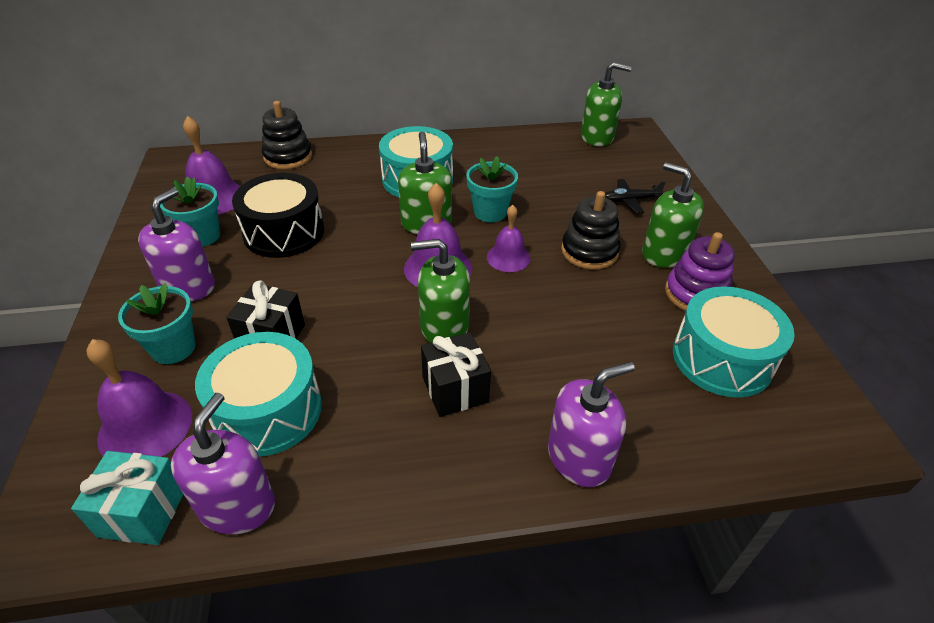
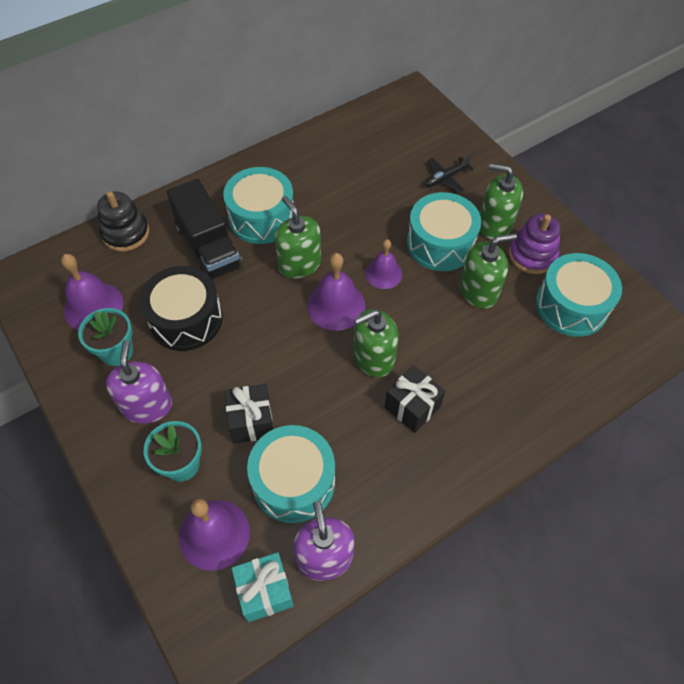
camera: 25 degrees left, 15 degrees up
(351, 186) = (208, 247): none -> black truck
(490, 212) = (343, 232): turquoise flower pot -> none
(579, 457) = (518, 422): purple soap dispenser -> none
(589, 251) = (440, 243): black stacking toy -> turquoise drum
(597, 137) = (385, 112): green soap dispenser -> green soap dispenser (478, 291)

